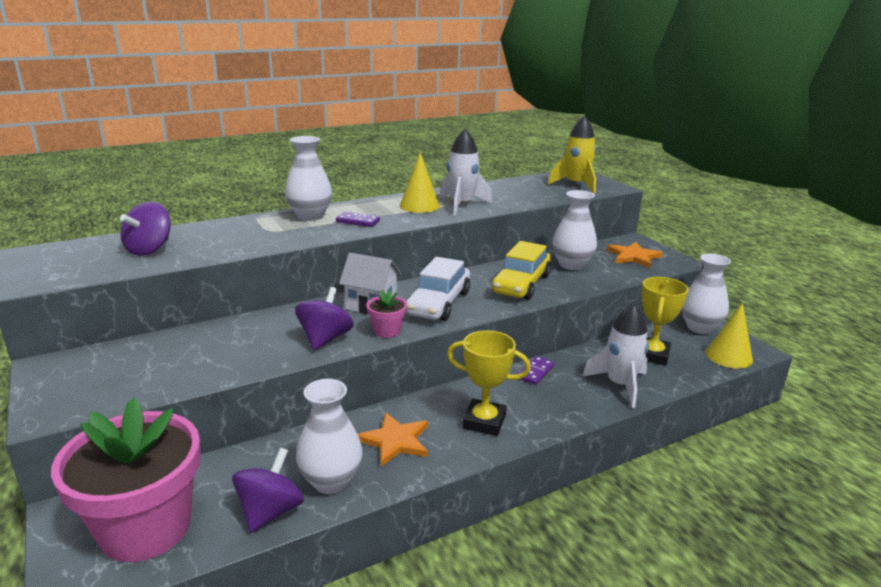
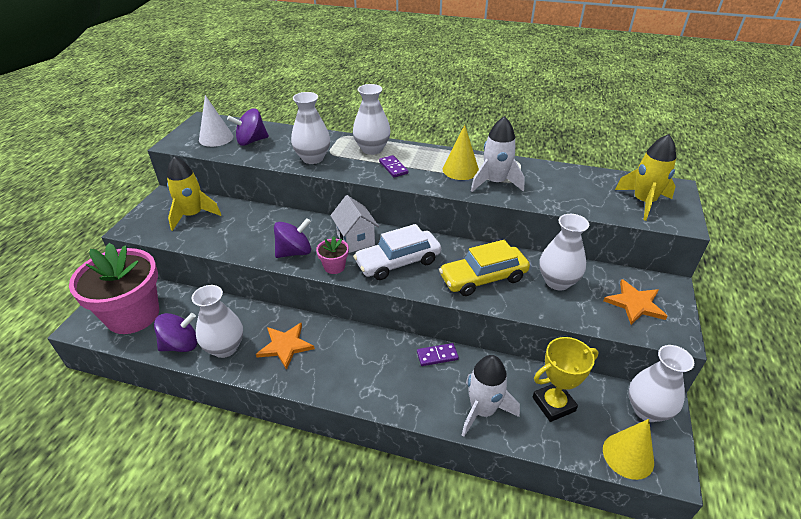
camera: 45 degrees right, 15 degrees up
(90, 261) = (216, 138): none -> white cone
(130, 364) = (193, 215): none -> yellow rocket
(259, 239) = (313, 158): none -> white vase
(484, 421) = (349, 370): yellow trophy -> none

